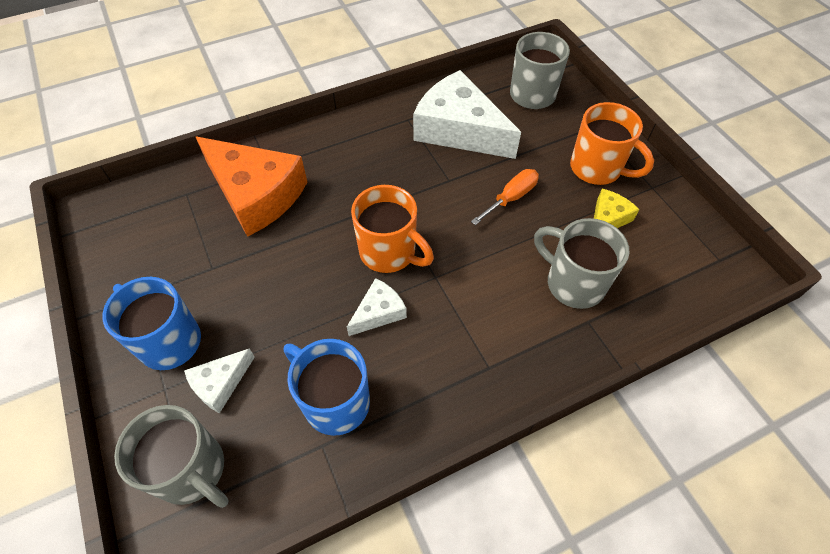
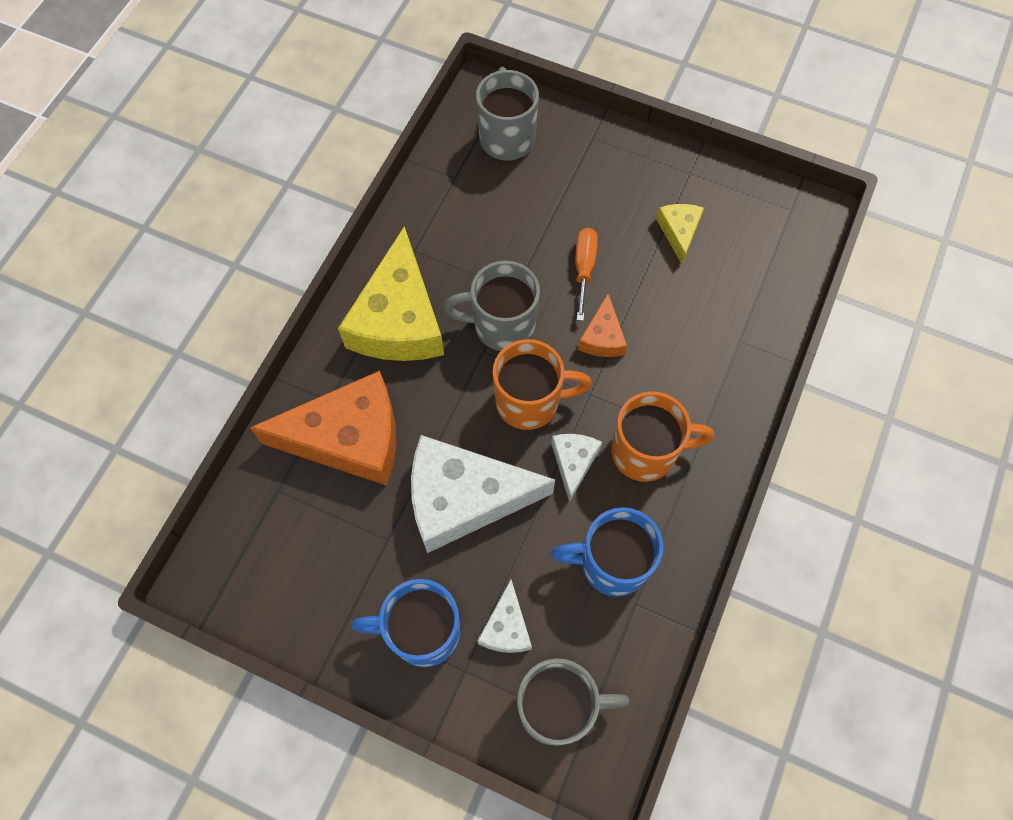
camera: 40 degrees left, 10 degrees up
(357, 150) = (398, 320): none -> yellow cheese
(459, 130) = (474, 228): white cheese -> white cheese (463, 498)
(482, 247) = (602, 337): none -> orange cheese
(573, 283) = (701, 315): grey mug -> grey mug (502, 325)
(597, 169) = (630, 185): orange mug -> orange mug (646, 452)

